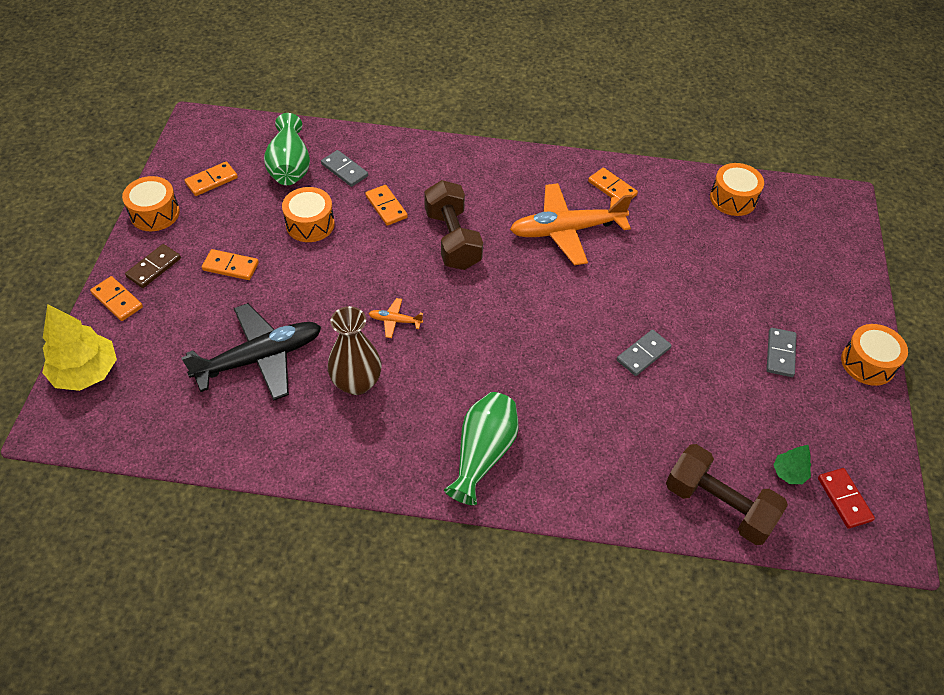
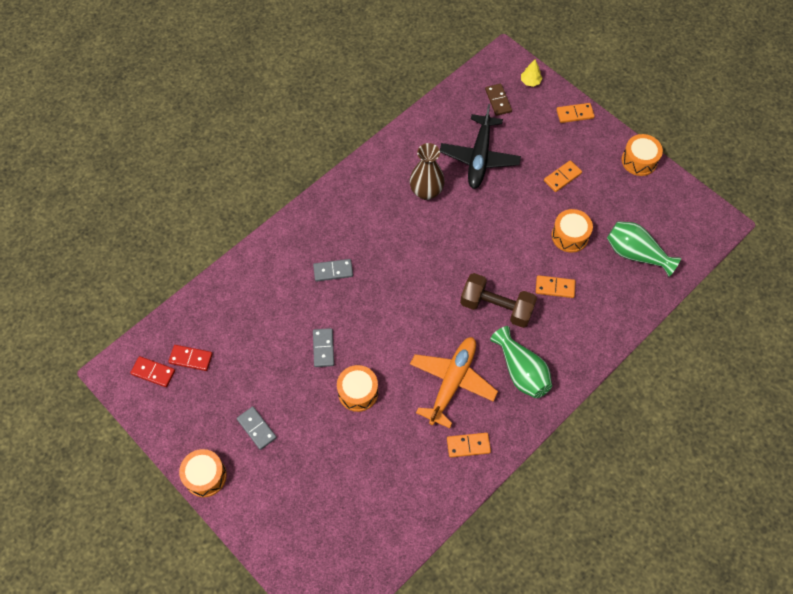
camera: 130 degrees right, 10 degrees up
(86, 372) = (530, 81): yellow tree -> yellow tree, size x0.50
(154, 268) = (589, 141): brown domino -> brown domino (498, 100)
(211, 180) = (651, 203): orange domino -> none
(344, 170) = (609, 284): grey domino -> grey domino (333, 271)
(395, 321) = (454, 235): orange plane -> none
(483, 454) = (333, 221): green vase -> green vase (521, 371)
(718, 505) = (208, 307): brown dumbbell -> none
(733, 199) = (394, 525): orange drum -> orange drum (358, 392)
(789, 473) = (191, 358): green tree -> red domino

